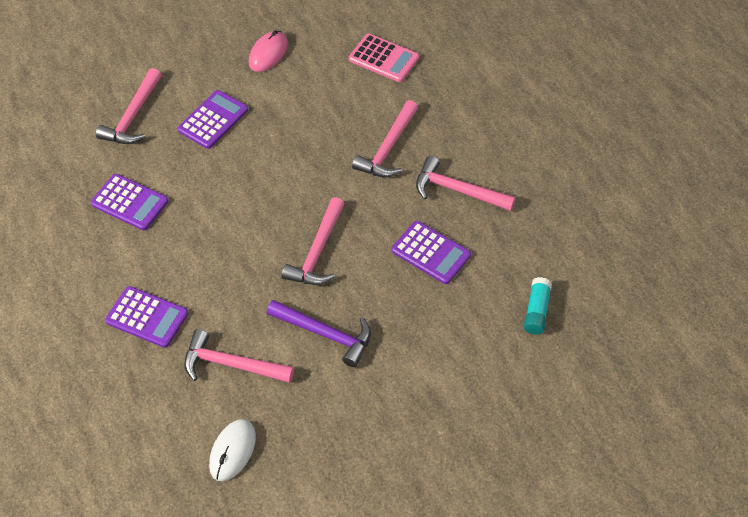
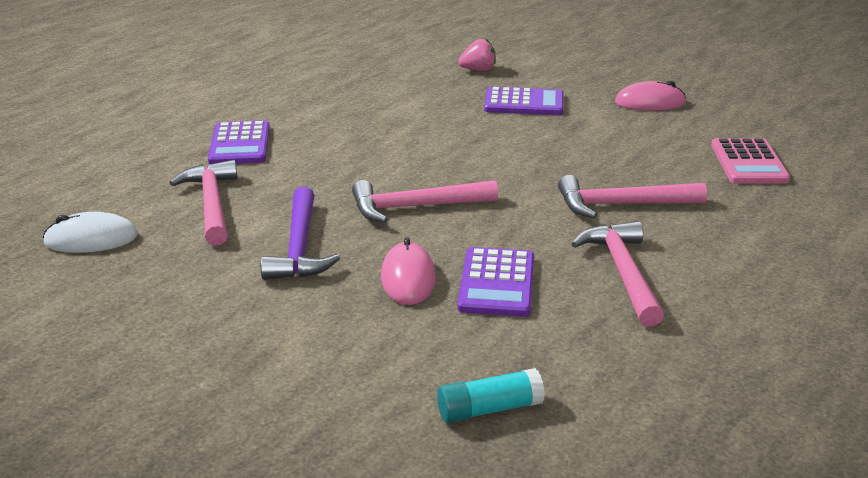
camera: 60 degrees right, 25 degrees down
(129, 202) = (373, 97): purple calculator -> none
(133, 116) = (478, 70): pink hammer -> pink strawberry
(398, 292) = (408, 278): none -> pink mouse

